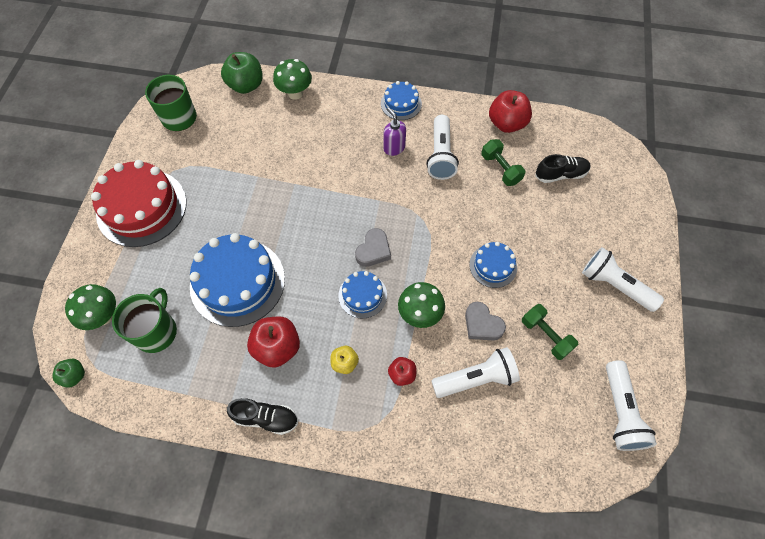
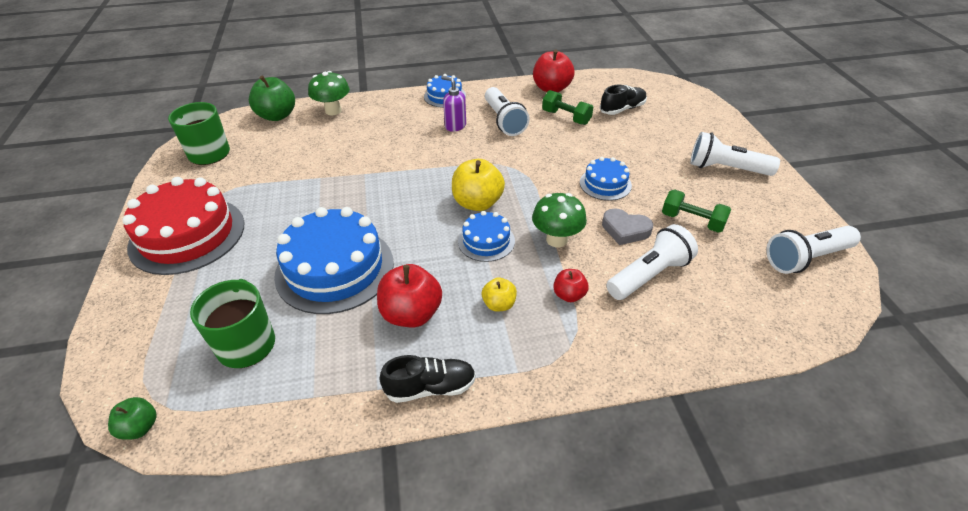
camera: 20 degrees left, 20 degrees down
(103, 316) = (166, 350): green mushroom -> none
(373, 250) = (477, 203): grey heart -> yellow apple
(620, 411) = (806, 258): white flashlight -> white flashlight turned 90 degrees clockwise

